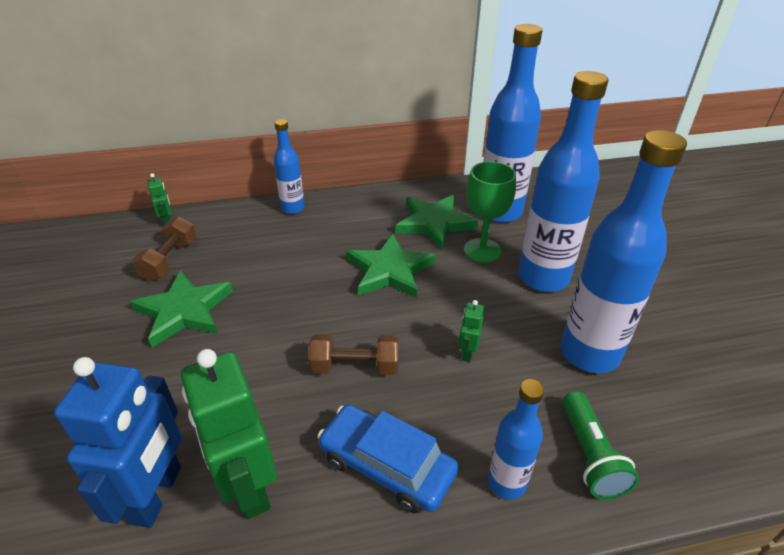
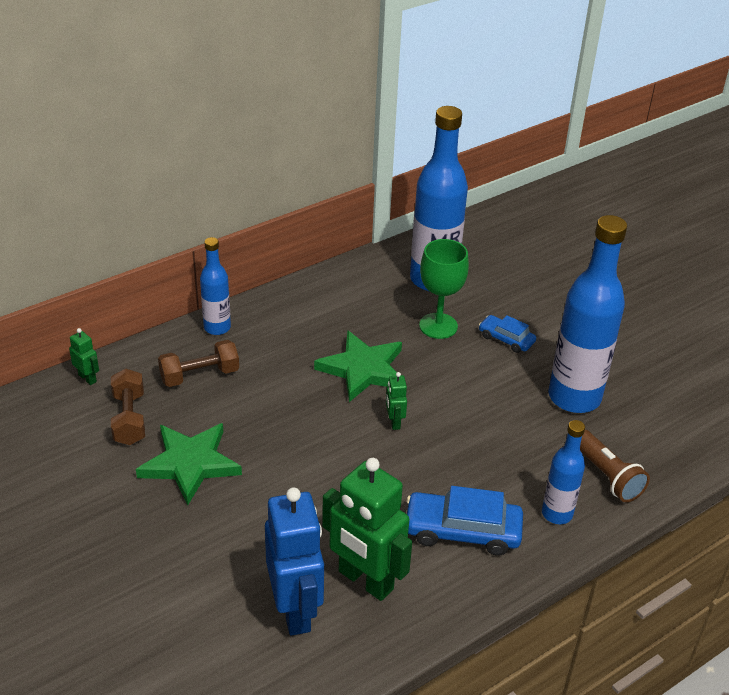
camera: 25 degrees left, 0 degrees up
(355, 367) = (388, 465): brown dumbbell -> brown dumbbell (200, 375)
(434, 223) = (376, 308): green star -> none
(467, 352) = (476, 425): green robot -> green robot (394, 422)
(543, 277) = (506, 339): blue bottle -> blue car
(590, 455) = (607, 476): green flashlight -> brown flashlight

